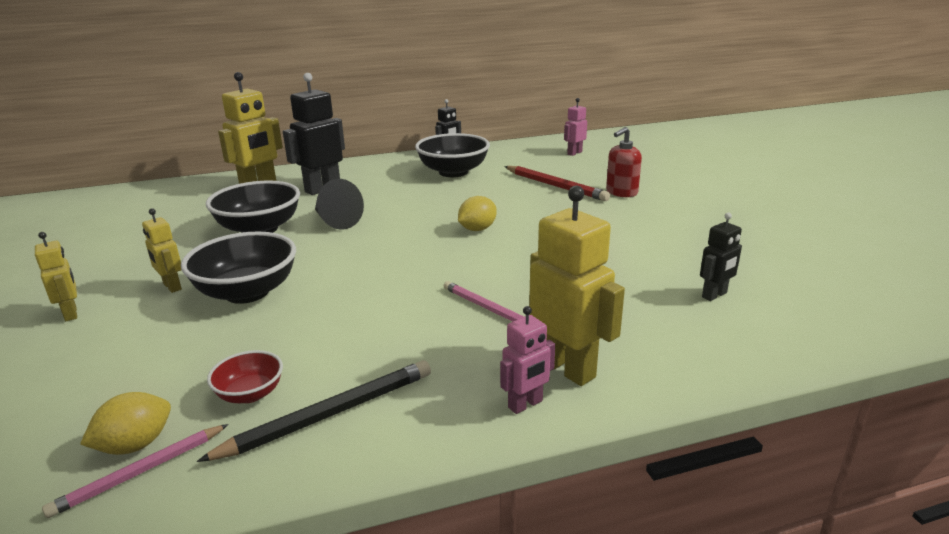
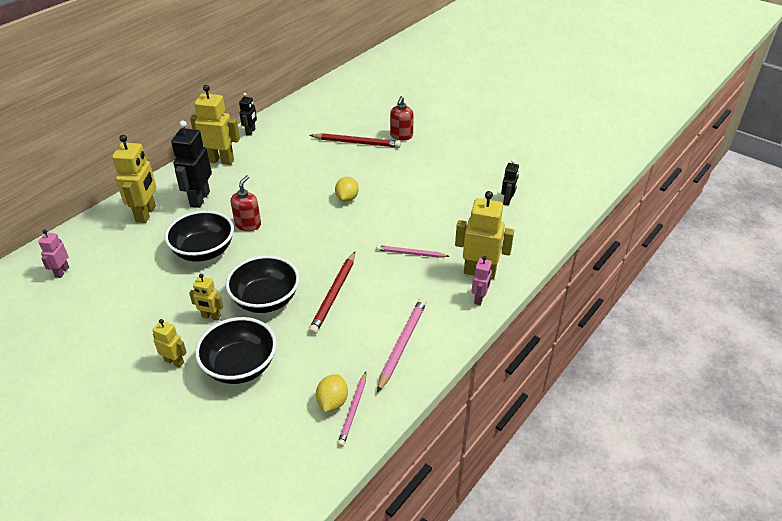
camera: 35 degrees left, 15 degrees up
(250, 394) = (352, 353): red bowl -> none
(327, 316) = (334, 295): none -> red pencil
(330, 414) = (402, 344): black pencil -> pink pencil
(335, 221) = (248, 224): black cone -> red soap dispenser
(387, 167) = (220, 161): none -> yellow robot
(453, 172) = (275, 150): black bowl -> black bowl (240, 366)
(574, 153) = (338, 104): pink robot -> pink robot (62, 272)

